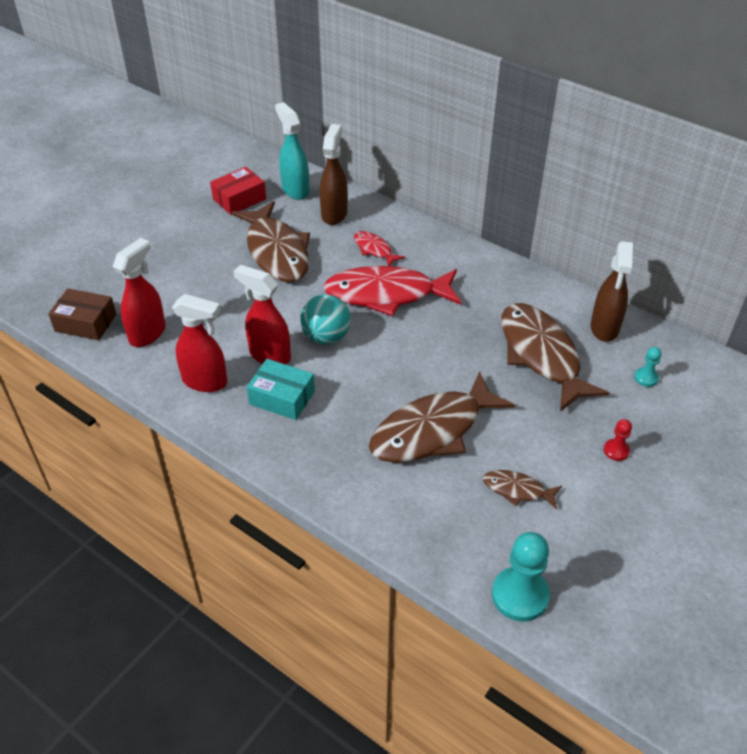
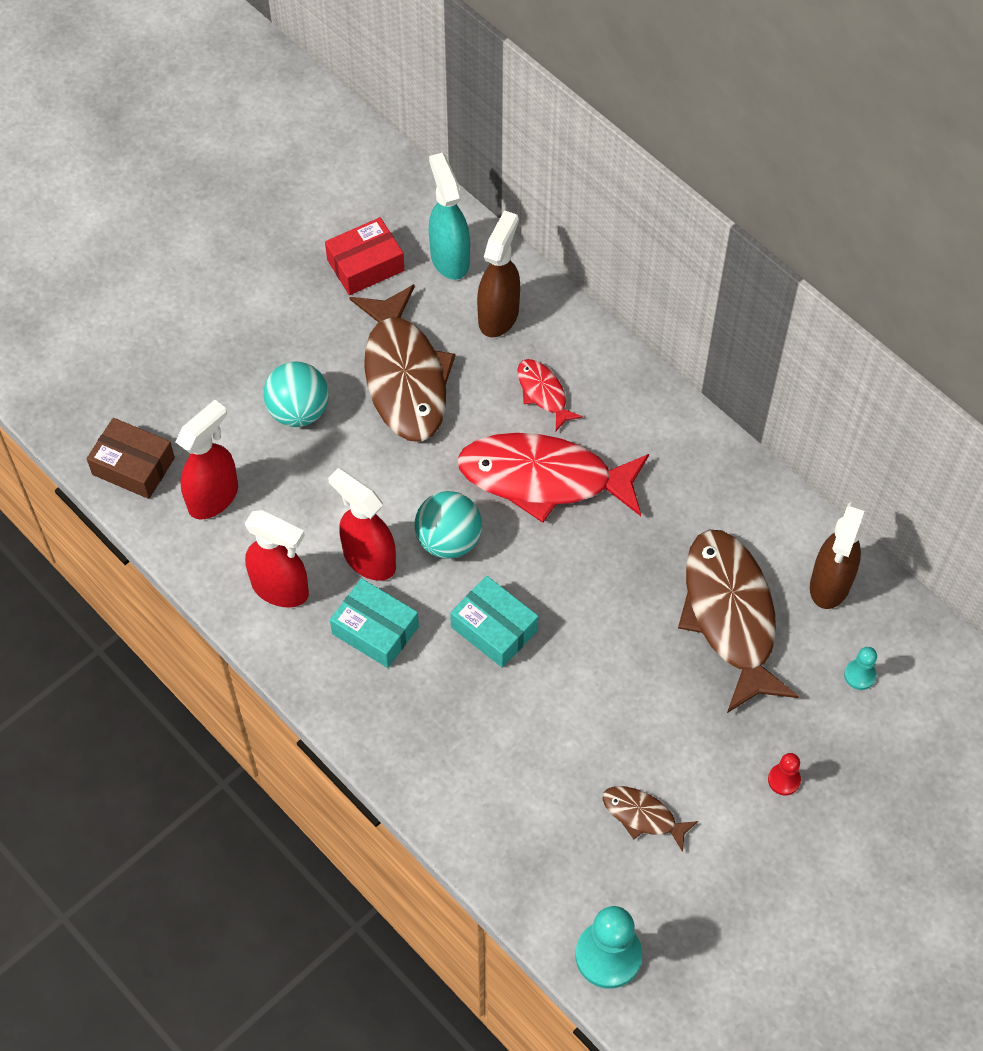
camera: 10 degrees right, 15 degrees up
(204, 278) = (298, 411): none -> turquoise ball
(371, 385) = (494, 628): none -> turquoise box
(433, 430) = (558, 712): brown fish -> none

